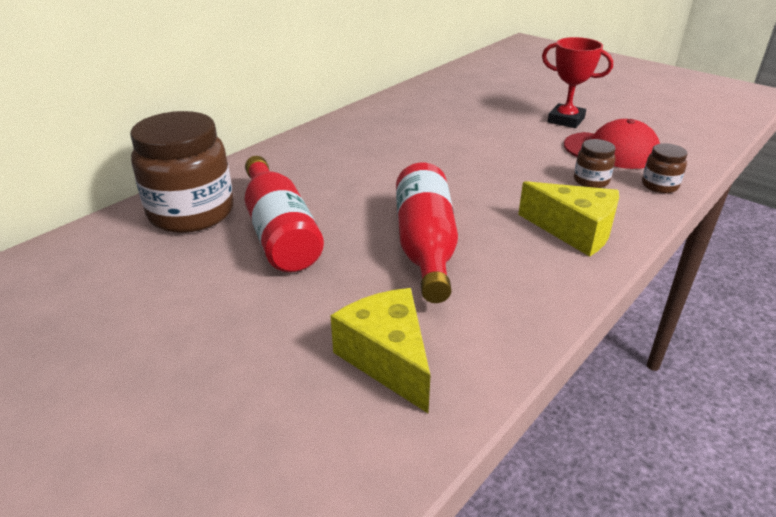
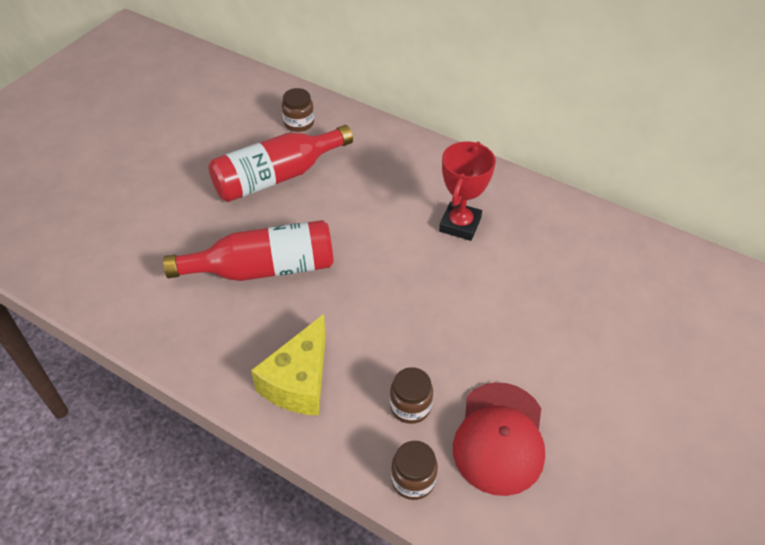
camera: 80 degrees right, 15 degrees up
(191, 213) = (299, 123): brown jar -> brown jar, size x0.45
(388, 358) = (126, 260): yellow cheese -> none
(566, 120) = (582, 392): red trophy -> red trophy (460, 224)

